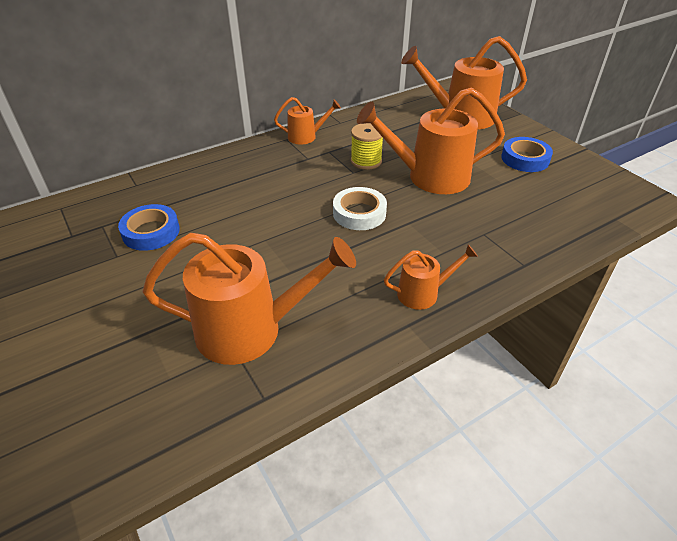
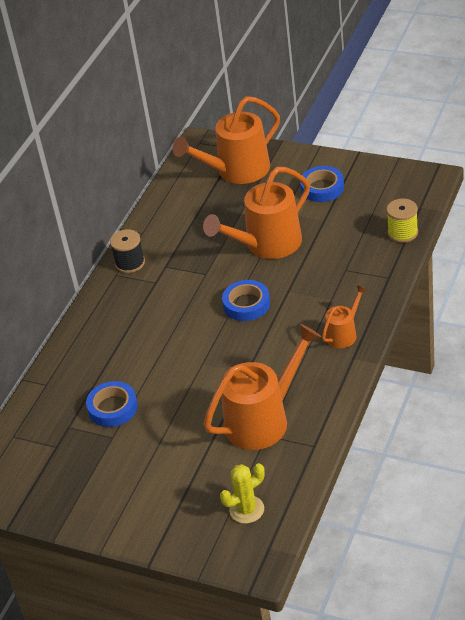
camera: 30 degrees left, 0 degrees up
(113, 424) = (246, 509): none -> yellow cactus
(306, 136) = (130, 263): orange watering can -> black spool
(359, 213) = (246, 304): white tape -> blue tape
(366, 161) = (205, 258): yellow spool -> yellow spool (402, 233)

